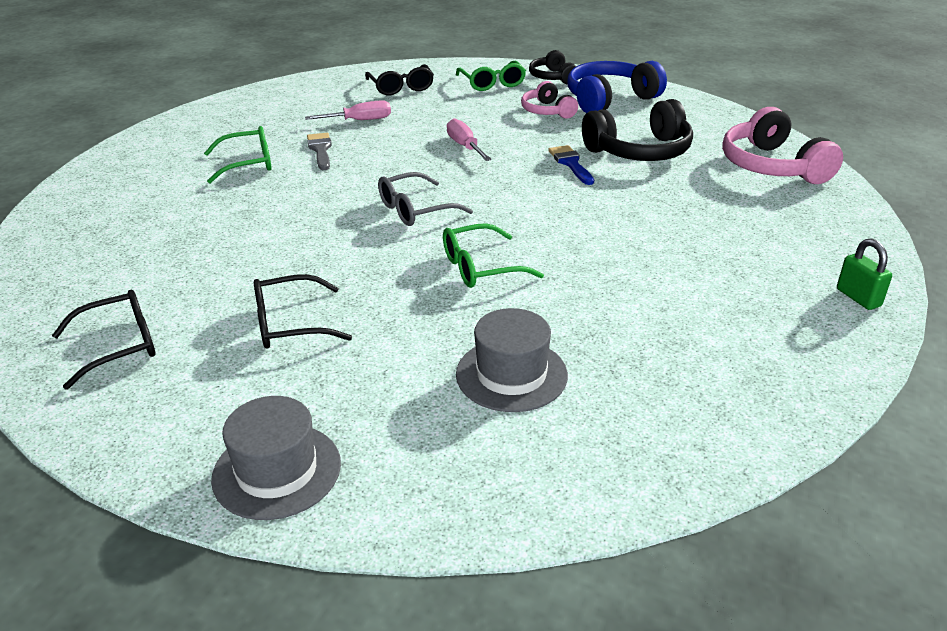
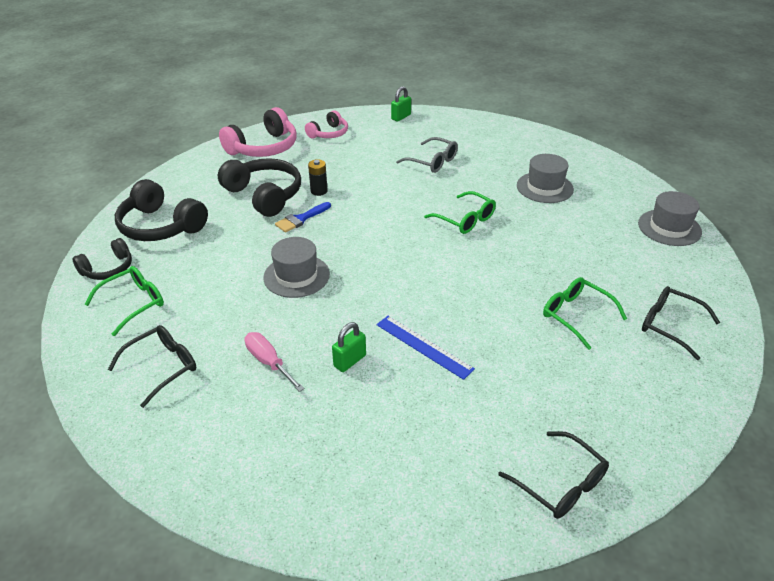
camera: 115 degrees left, 5 degrees up
(248, 163) = (407, 399): green glasses -> green glasses (576, 315)
(290, 324) = (582, 267): black glasses -> black glasses (560, 484)
(295, 184) = (423, 346): none -> blue ruler
(320, 150) = (349, 361): grey brush -> green padlock
(415, 210) = (417, 266): grey glasses -> grey glasses (432, 162)
(465, 146) = (296, 276): pink screwdriver -> grey hat
(547, 111) = (200, 252): pink headphones -> pink headphones (329, 133)
(610, 99) = (161, 226): blue headphones -> black headphones
(629, 183) = (319, 191): none -> black battery

